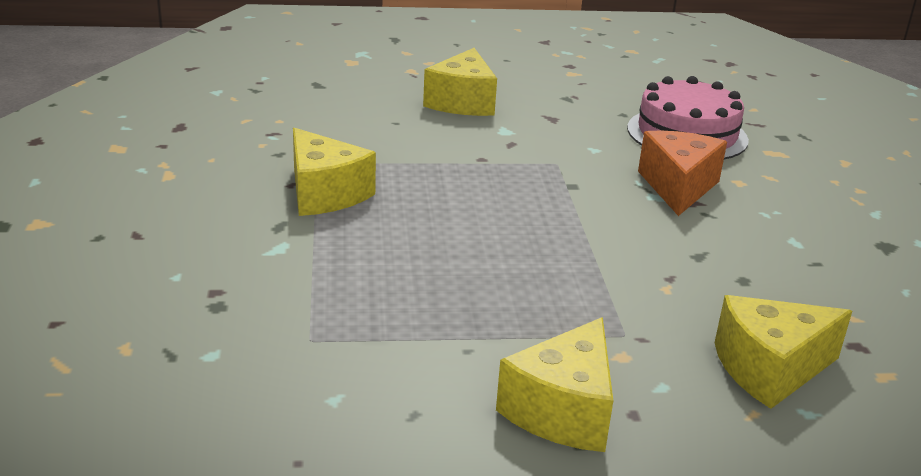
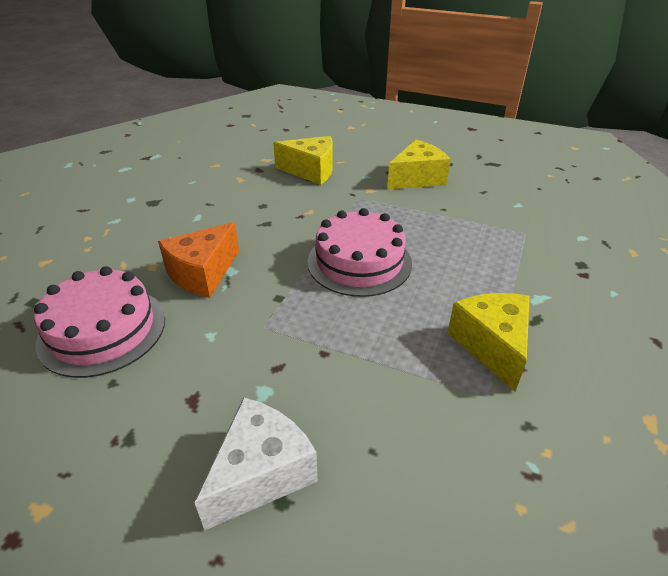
camera: 150 degrees left, 10 degrees up
(462, 102) = (261, 473): yellow cheese -> white cheese
(524, 237) = (359, 262): none -> pink cake

